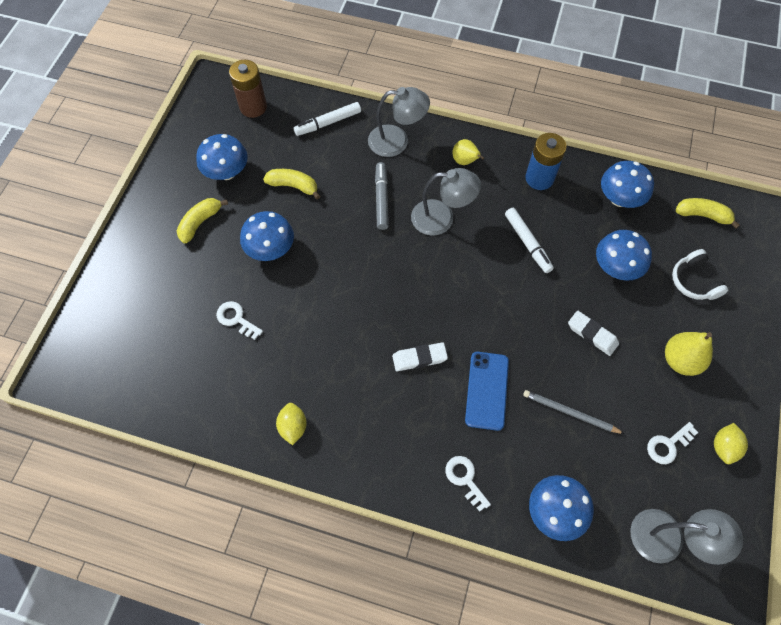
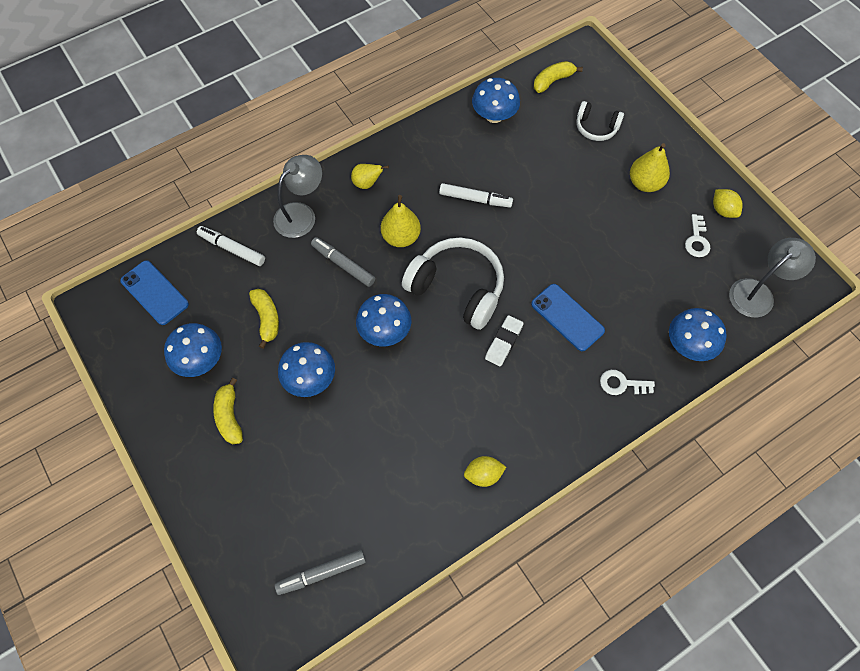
camera: 50 degrees left, 0 degrees up
(130, 371) = (321, 573): none -> grey marker
(236, 319) = (350, 451): white key -> none
(253, 107) = (154, 293): brown battery -> blue phone
(293, 186) = (267, 319): yellow banana -> yellow banana turned 105 degrees clockwise
(293, 427) = (483, 475): yellow lemon -> yellow lemon turned 45 degrees counterclockwise
(328, 123) = (232, 249): white marker -> white marker turned 105 degrees clockwise
(435, 290) = (457, 288): none -> white headphones
(442, 218) = (401, 237): grey lamp -> yellow pear
(539, 178) = (429, 149): blue battery -> none
(570, 413) = (628, 278): grey pencil -> none
(592, 334) = (582, 218): white eraser -> none
(616, 267) = (544, 162): blue mushroom -> blue mushroom (385, 331)

